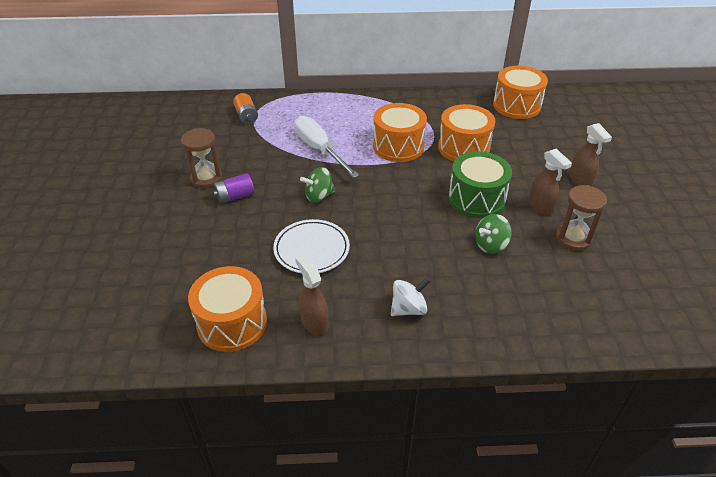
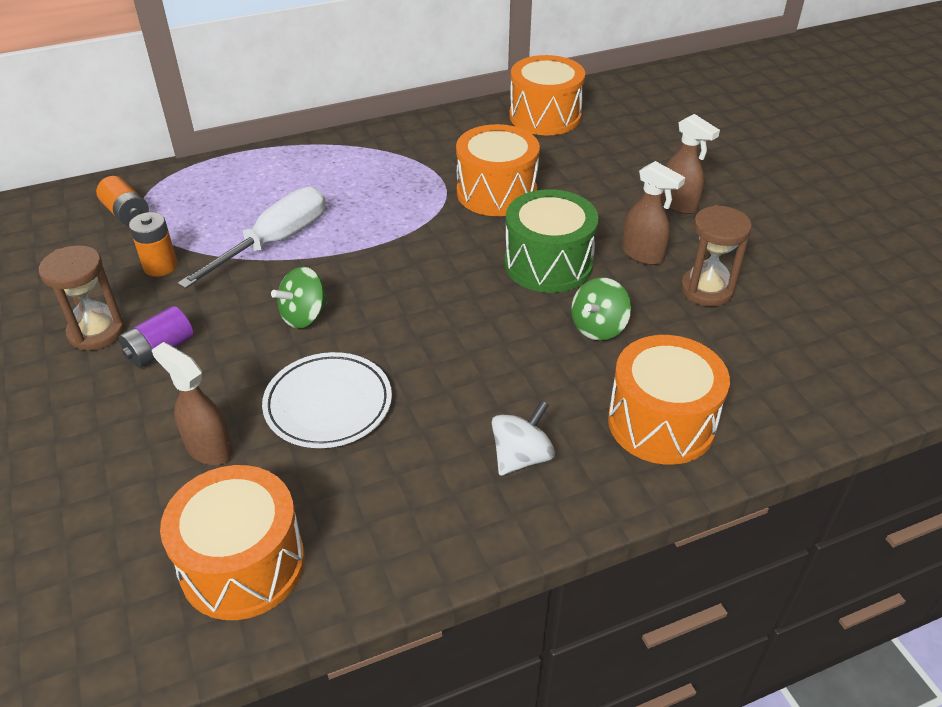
camera: 20 degrees left, 0 degrees up
(253, 150) = (160, 266): none -> orange battery
(314, 322) = (383, 522): brown spray bottle -> brown spray bottle (208, 448)
(319, 150) = (274, 242): white screwdriver -> white screwdriver turned 90 degrees clockwise
(398, 146) = (397, 210): orange drum -> orange drum (661, 422)

